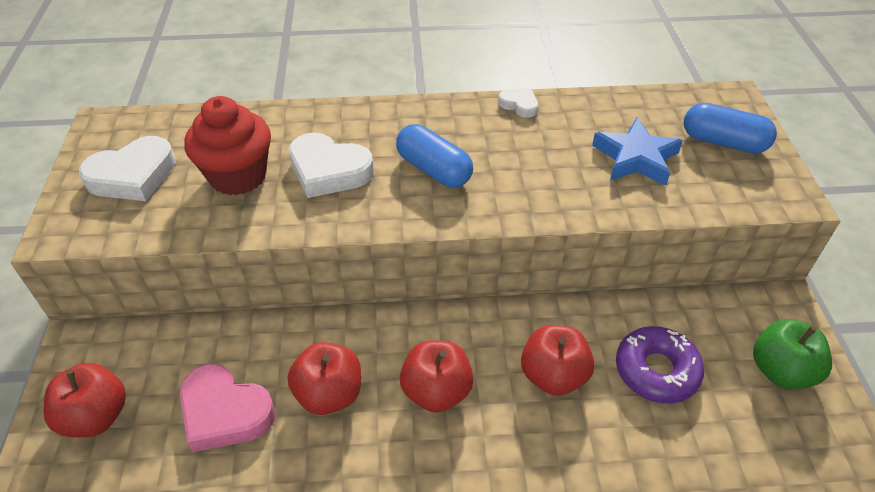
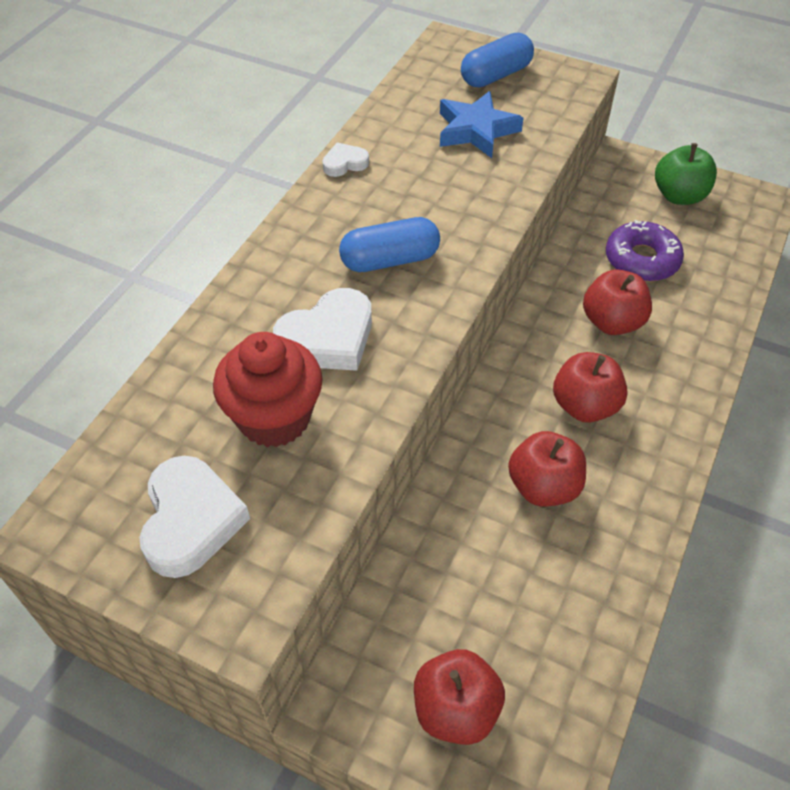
camera: 60 degrees left, 5 degrees up
(225, 412) = (517, 581): pink heart -> none

